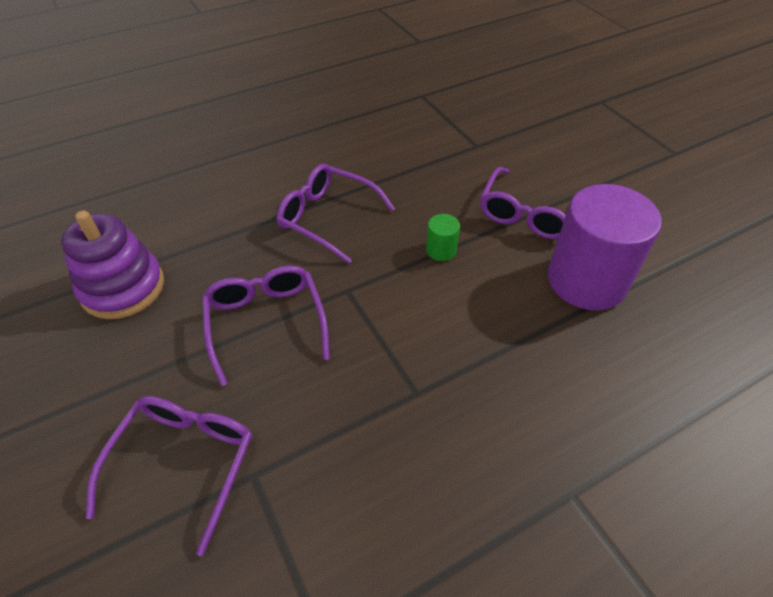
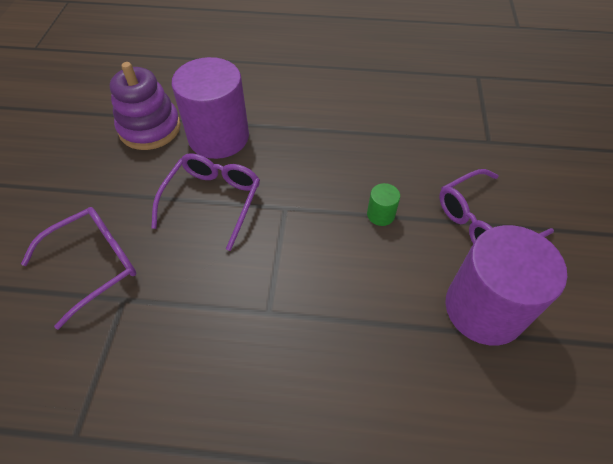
camera: 35 degrees right, 5 degrees up
(216, 258) = (218, 137): none -> purple cylinder
(327, 218) = (316, 144): purple glasses -> none

